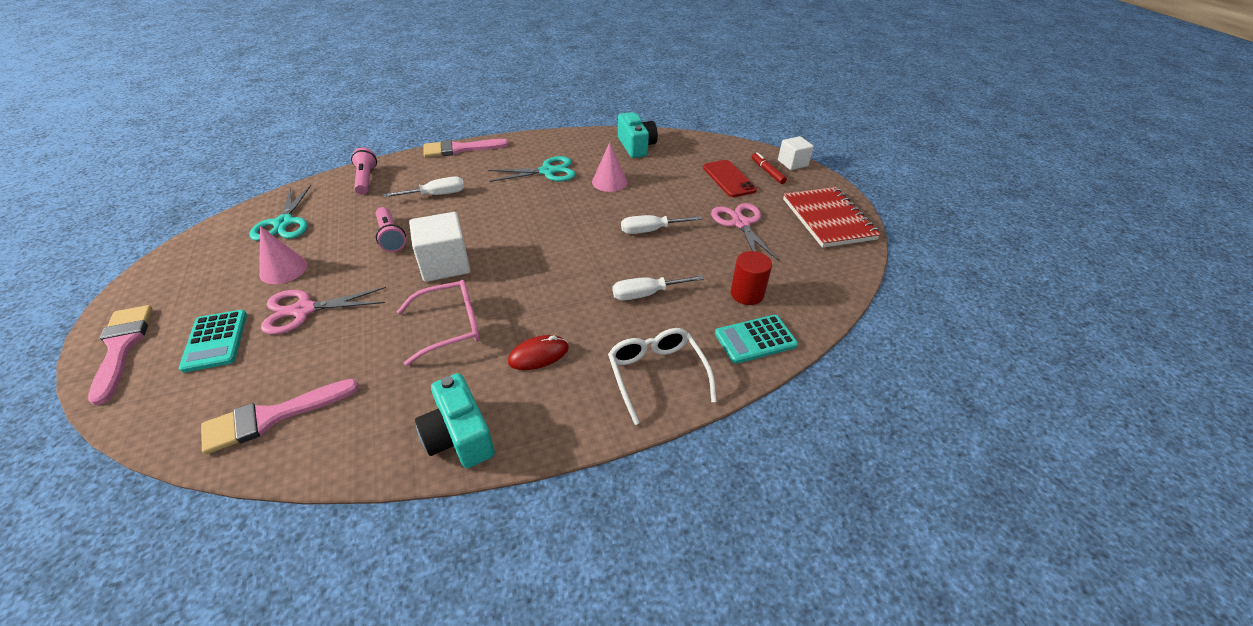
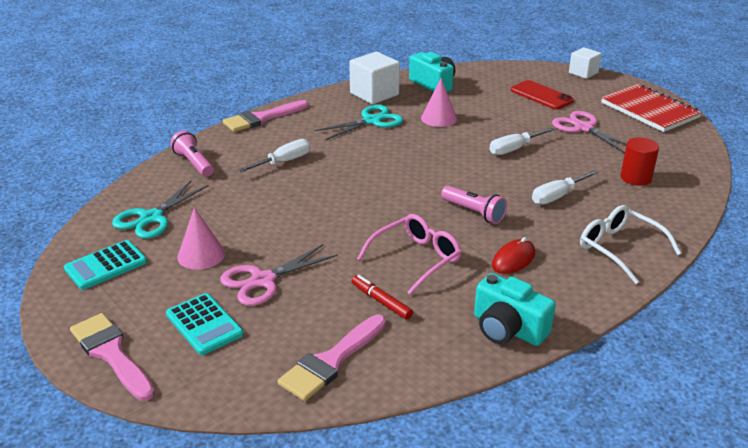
camera: 20 degrees left, 10 degrees down
(284, 223) = (151, 218): turquoise scissors -> turquoise scissors turned 60 degrees clockwise
(391, 237) = (279, 205): pink flashlight -> pink flashlight (474, 212)
(445, 264) = (357, 215): white cube -> white cube (374, 94)
(755, 339) = (670, 207): turquoise calculator -> turquoise calculator (106, 265)
(767, 171) = (568, 83): red marker -> red marker (381, 301)

